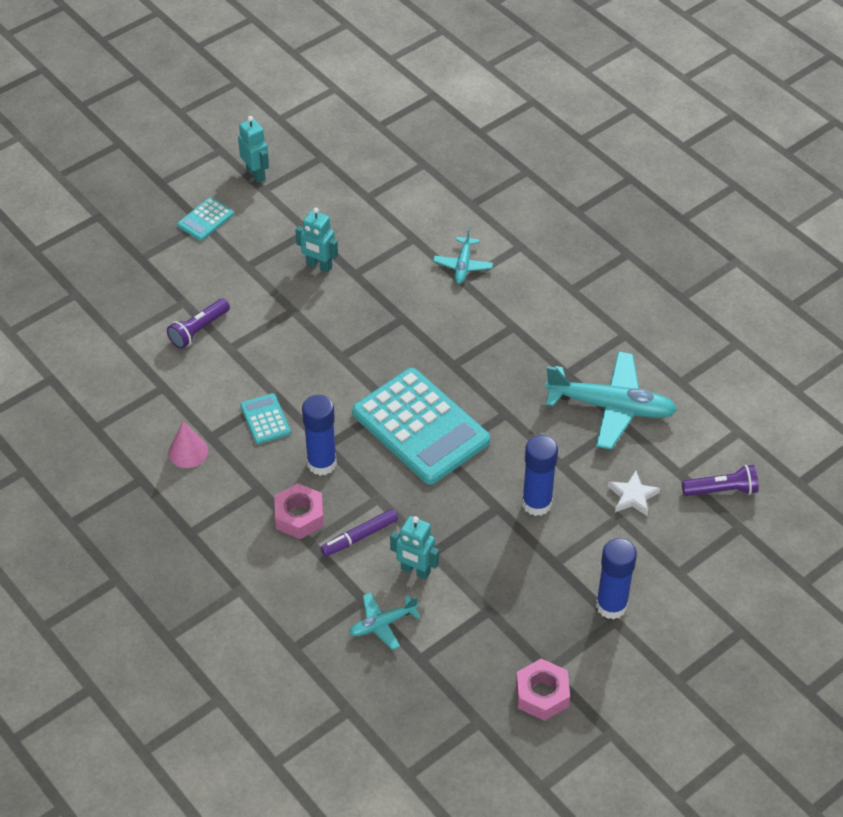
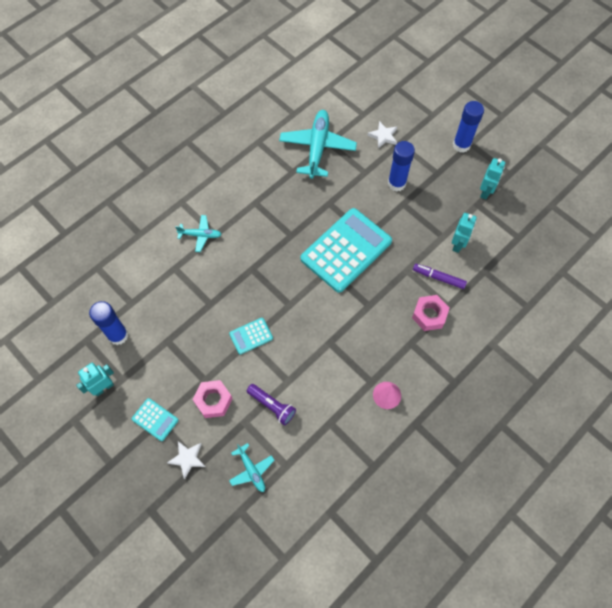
camera: 95 degrees left, 15 degrees up
(150, 248) = (187, 459): none -> white star
(265, 419) = (351, 347): turquoise calculator -> turquoise calculator (251, 336)
(319, 266) = (203, 329): turquoise robot -> turquoise robot (485, 192)
(322, 463) = (384, 306): blue glue stick -> blue glue stick (118, 335)
(359, 537) = (438, 278): purple marker -> purple marker turned 150 degrees clockwise
(382, 624) = (499, 259): turquoise plane -> turquoise plane (251, 470)
(542, 694) = (526, 176): pink nut -> pink nut (213, 401)
(721, 490) = (372, 95): purple flashlight -> none

